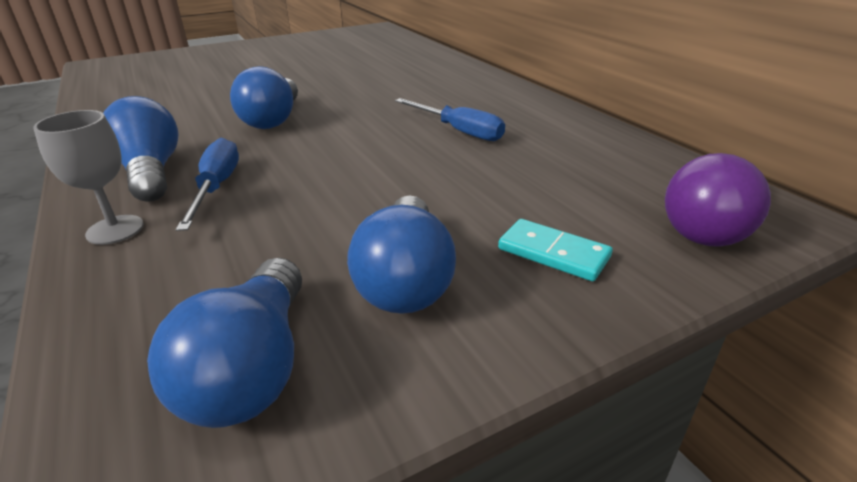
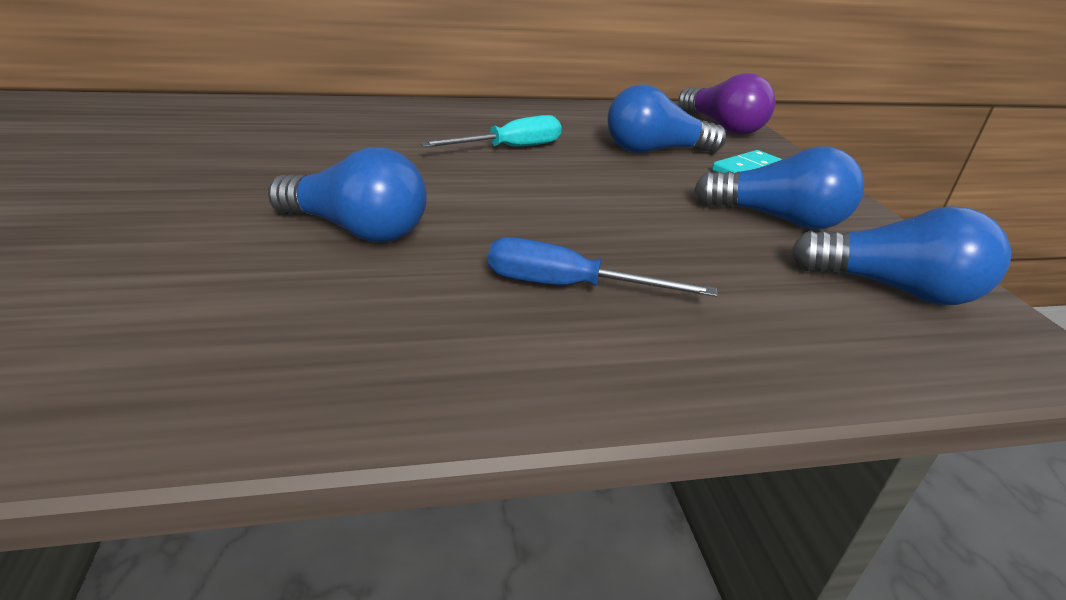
camera: 75 degrees left, 0 degrees up
(115, 230) = (658, 364): grey goblet -> none
(151, 172) = (481, 337): blue light bulb -> blue light bulb (654, 151)
(458, 131) = (509, 148): blue screwdriver -> turquoise screwdriver

